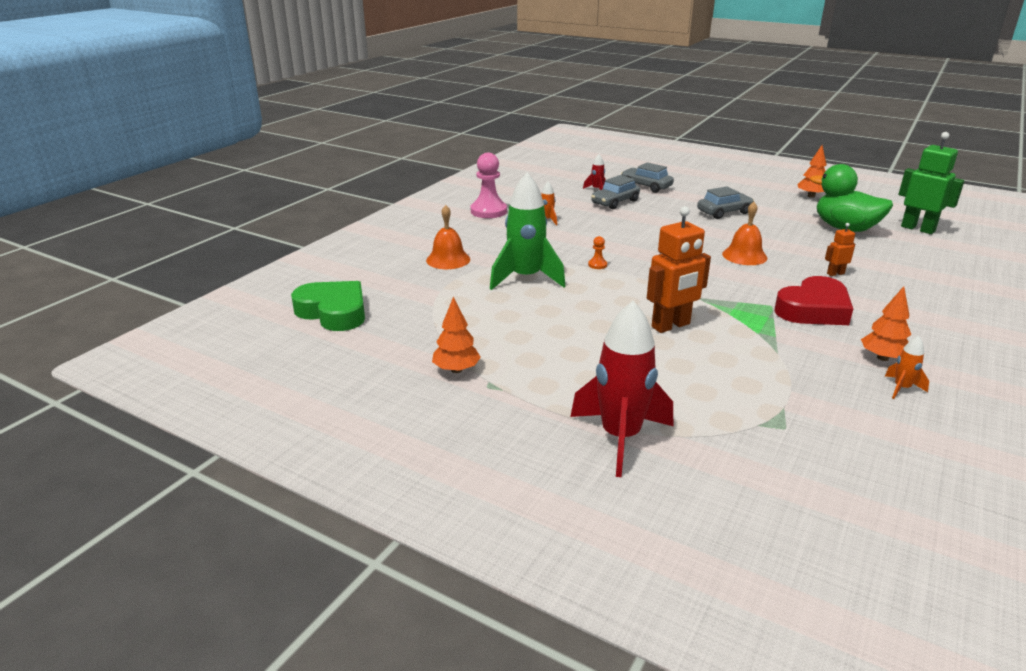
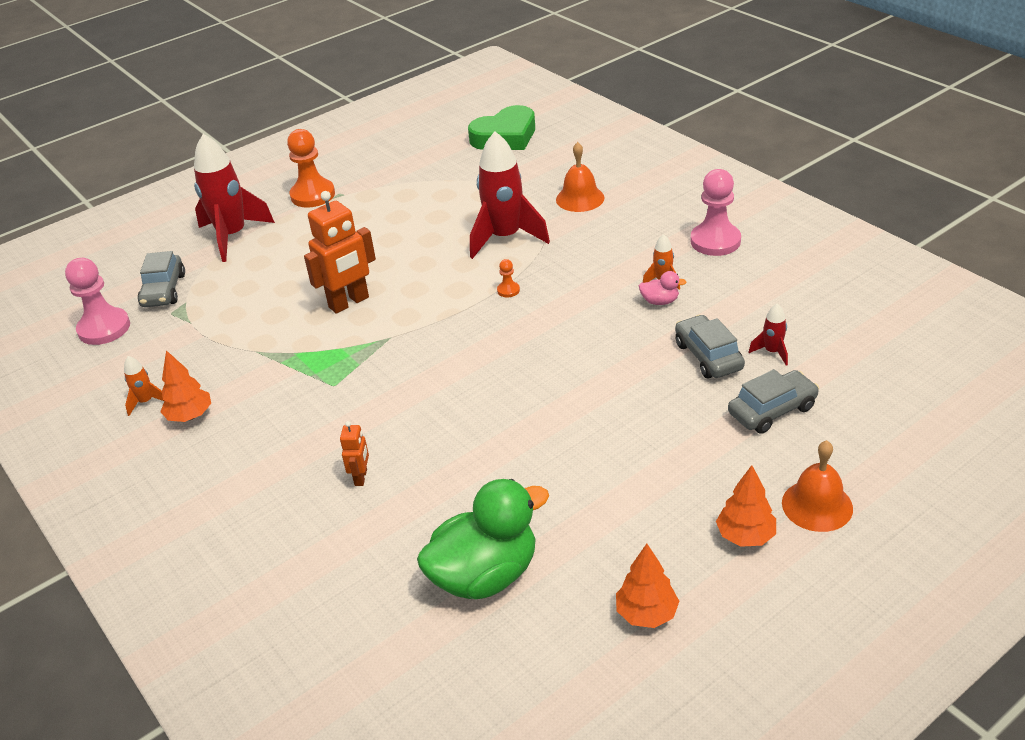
camera: 115 degrees right, 10 degrees up
(456, 370) = (372, 183): orange tree -> orange tree (745, 536)
(500, 404) = (313, 195): none -> orange pawn
(525, 278) = (505, 238): green rocket -> red rocket
(571, 218) = (660, 301): none -> pink duck
(671, 326) = (349, 303): orange robot -> orange robot turned 120 degrees counterclockwise
(724, 212) = (618, 458): grey car -> grey car (164, 290)
(744, 256) = (460, 416): orange bell -> orange bell (817, 505)
(813, 309) = (302, 413): red heart -> none
(859, 469) = (104, 328): none -> pink pawn
(918, 229) = (431, 680): green robot -> none

